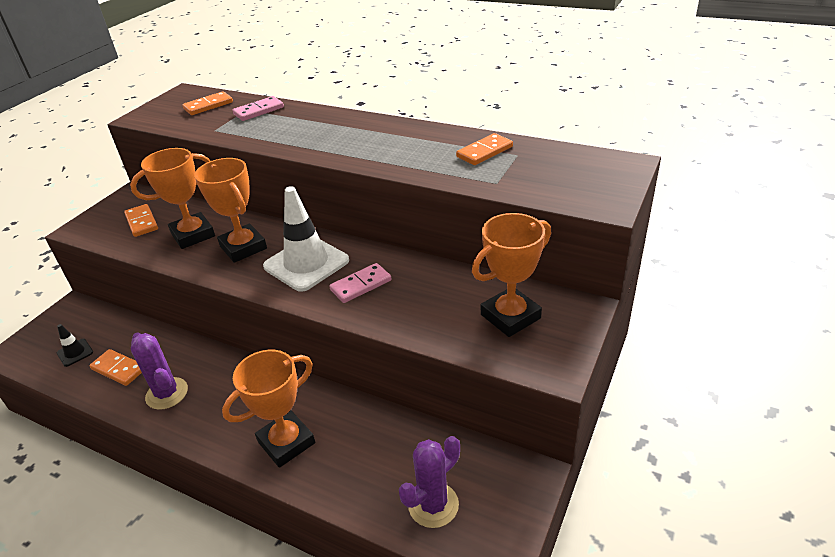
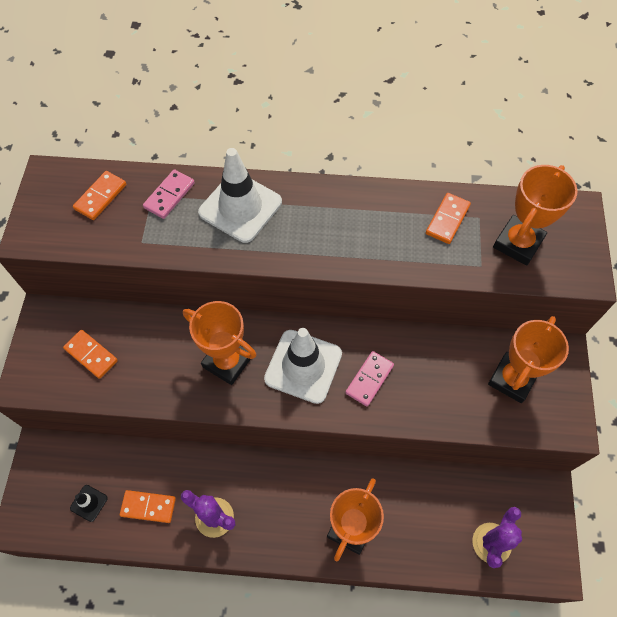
camera: 25 degrees left, 25 degrees up
(193, 235) = (162, 358): orange trophy -> orange trophy (518, 243)
(307, 123) = (240, 207): none -> white traffic cone

